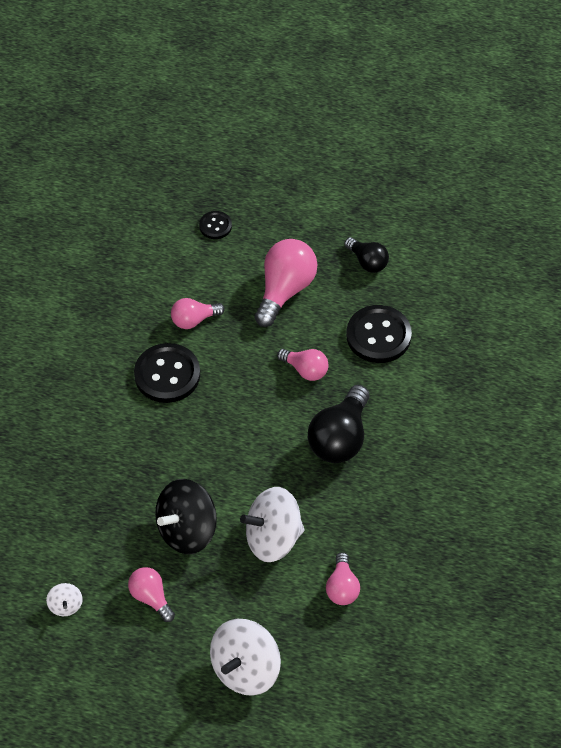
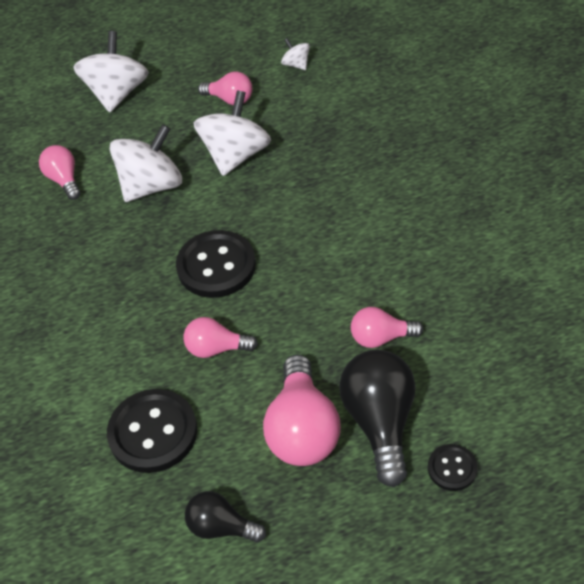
camera: 155 degrees right, 5 degrees down
(167, 375) = (362, 268): black button -> black button (216, 266)
(187, 530) = (235, 155): black spinning top -> white spinning top
(194, 320) = (381, 337): pink light bulb -> pink light bulb turned 135 degrees counterclockwise
(340, 438) = (136, 299): black light bulb -> black light bulb (380, 422)

